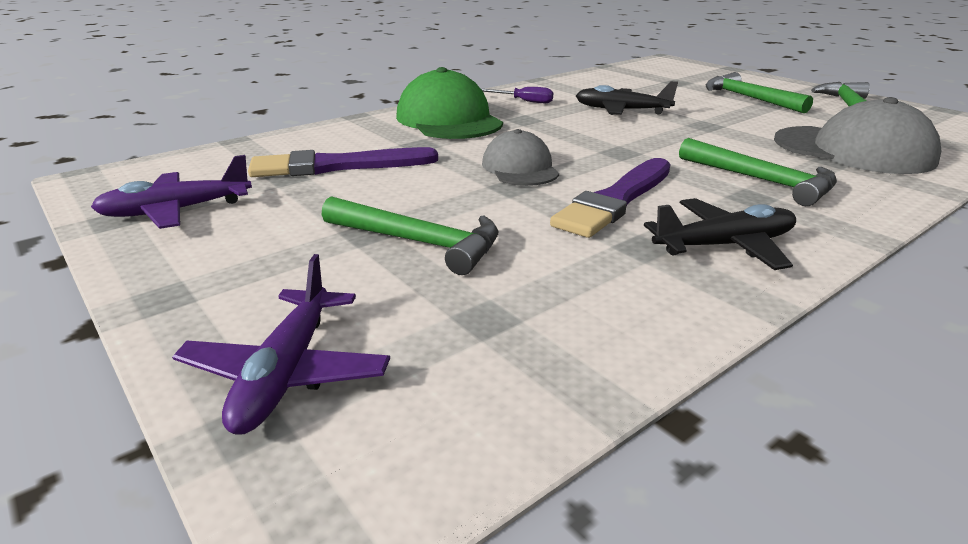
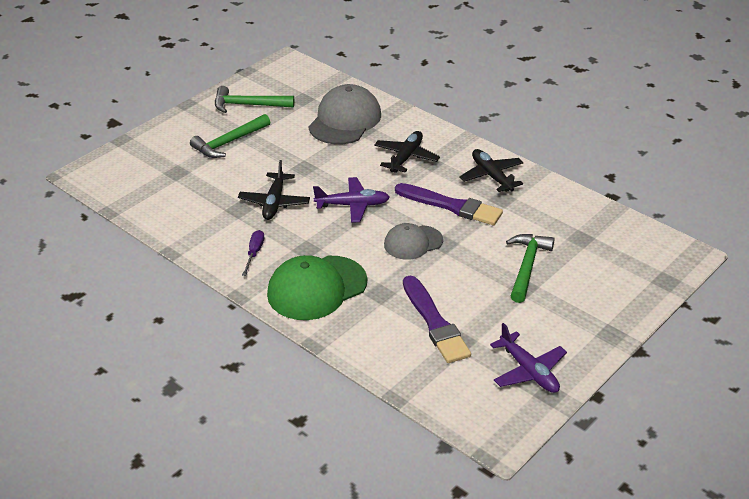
camera: 100 degrees left, 10 degrees up
(286, 373) = (638, 280): purple plane -> purple plane (353, 205)
(761, 181) = (406, 157): green hammer -> black plane

